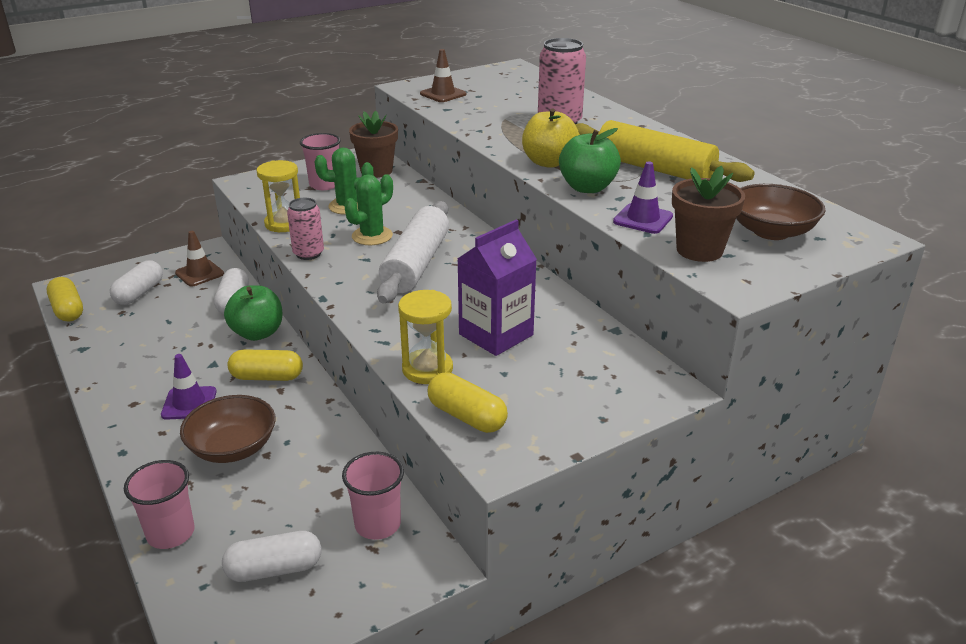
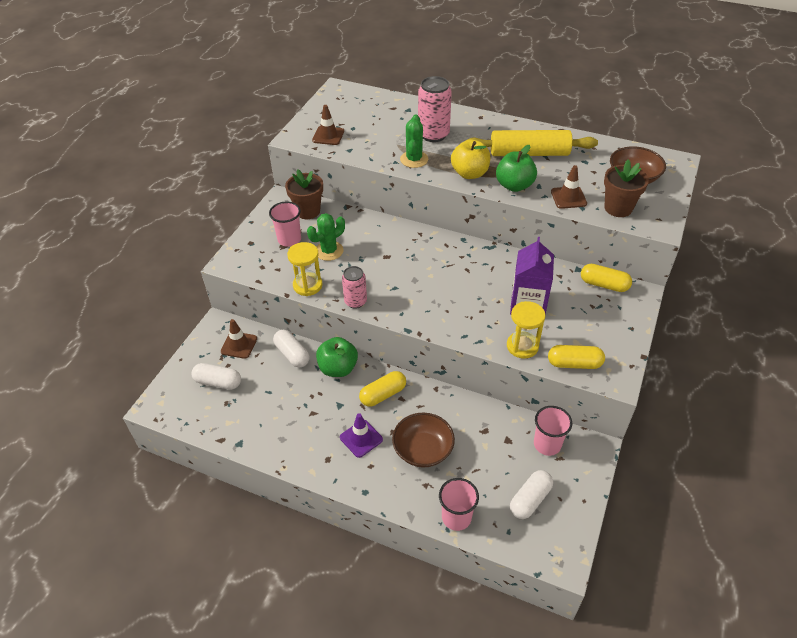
camera: 35 degrees left, 15 degrees up
(68, 310) = (185, 422): yellow capsule -> yellow capsule (604, 285)
(139, 293) = (218, 382): white capsule -> white capsule turned 60 degrees counterclockwise
(372, 236) = (375, 268): green cactus -> green cactus (414, 159)
(416, 264) = (428, 277): white rolling pin -> none
(643, 219) = (568, 197): purple traffic cone -> brown traffic cone

